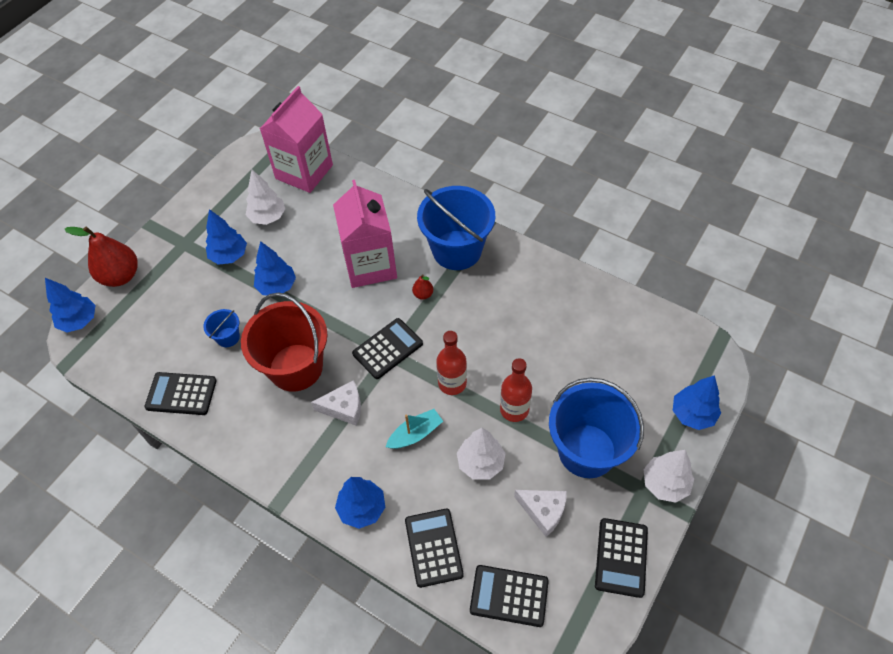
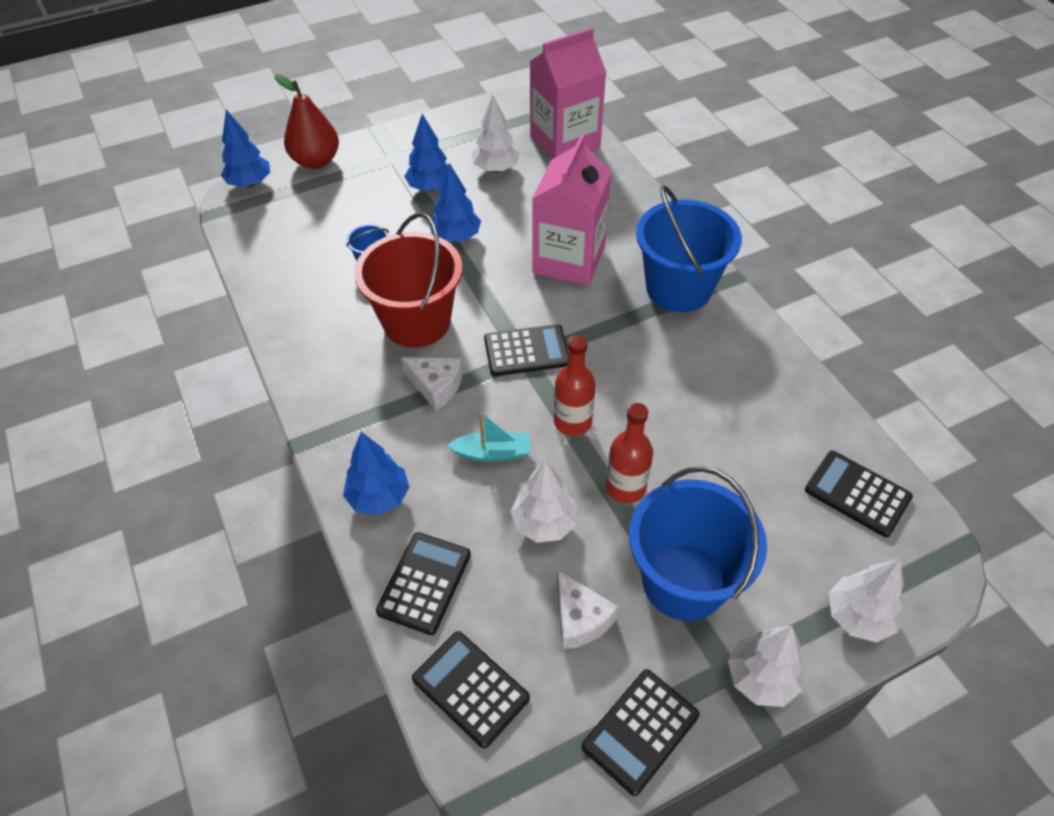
camera: 30 degrees right, 5 degrees down
(181, 394) = (288, 291): black calculator -> black calculator (857, 493)
(423, 294) = (606, 315): red pear -> none
(692, 414) = (858, 616): blue tree -> white tree

